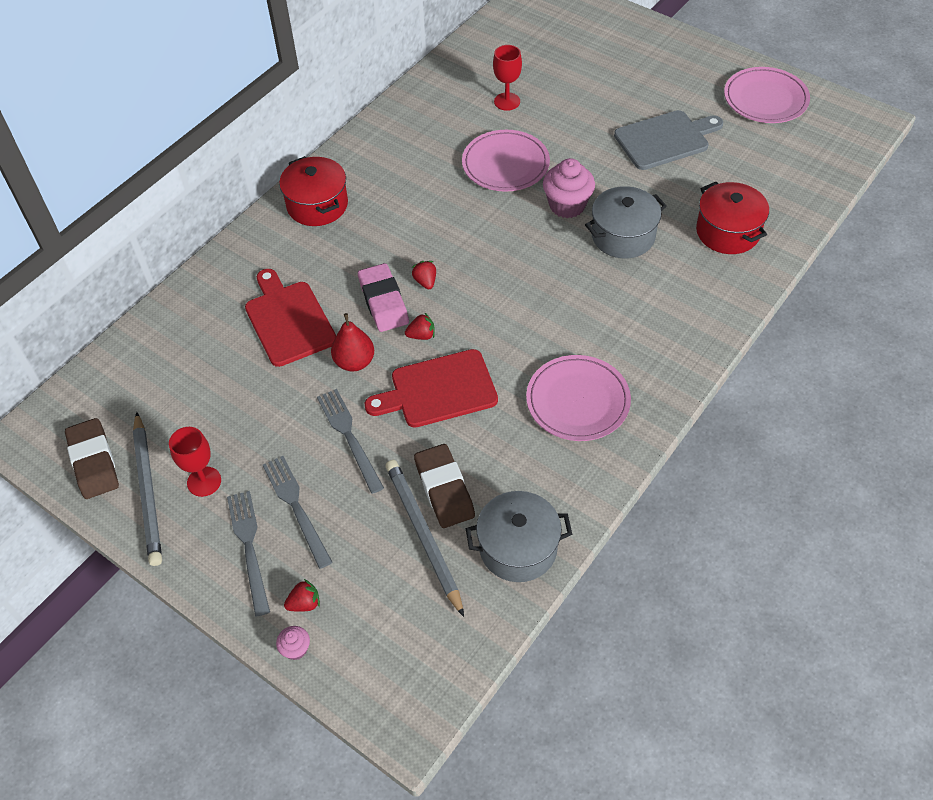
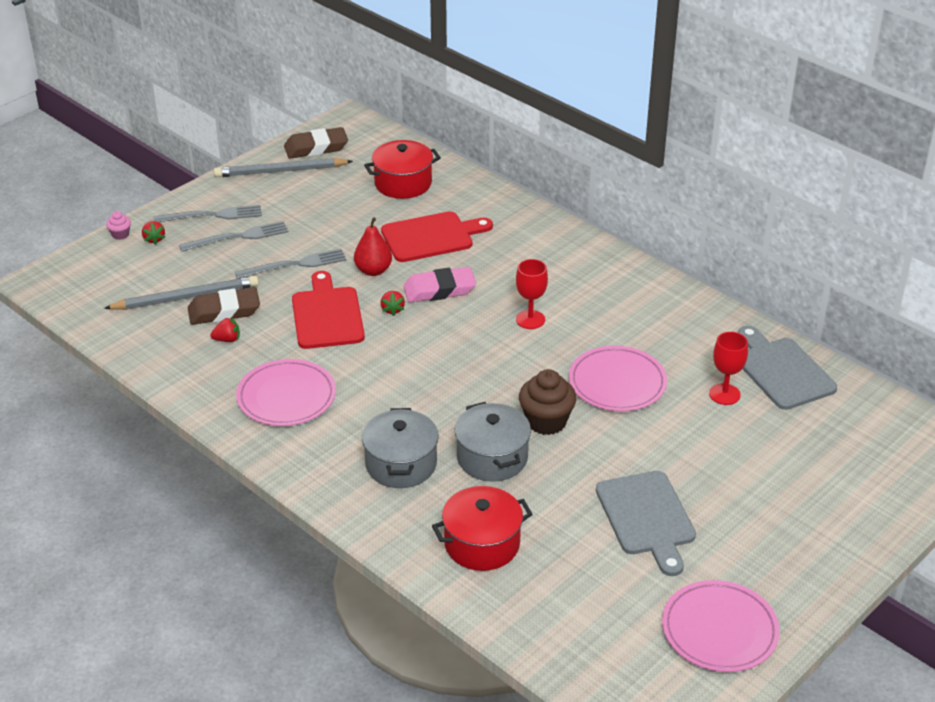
camera: 95 degrees right, 15 degrees down
(204, 481) = (279, 195): red goblet -> red goblet (530, 319)
(317, 205) = (574, 256): red pot -> red pot (403, 183)
(425, 281) = (458, 316): red strawberry -> red strawberry (227, 339)
(470, 71) = (782, 371): none -> grey cutting board
(518, 548) = (152, 345): grey pot -> grey pot (401, 464)
(567, 205) = (546, 421): pink cupcake -> brown cupcake

